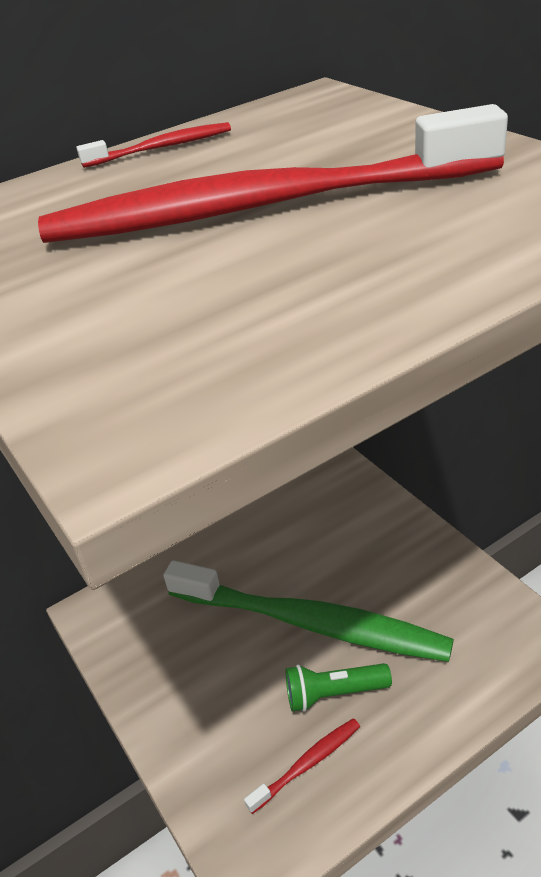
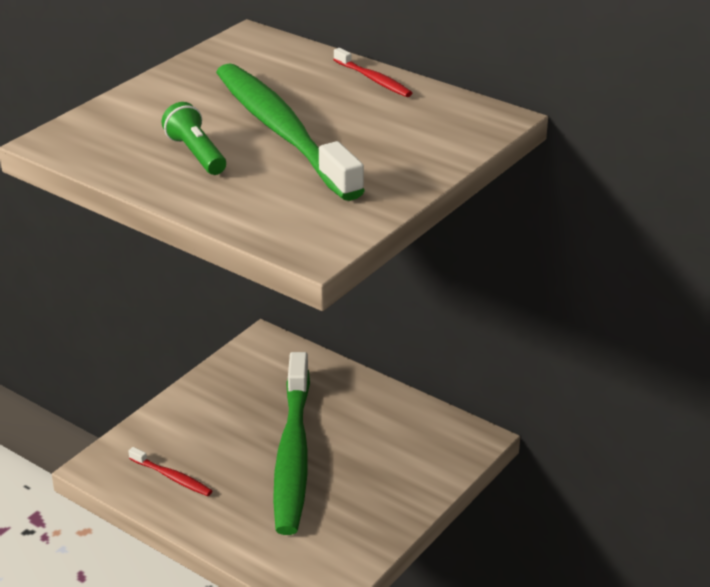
camera: 65 degrees right, 5 degrees down
(262, 207) = (282, 131): red toothbrush -> green toothbrush
(333, 693) = (232, 479): green flashlight -> green flashlight (196, 154)

